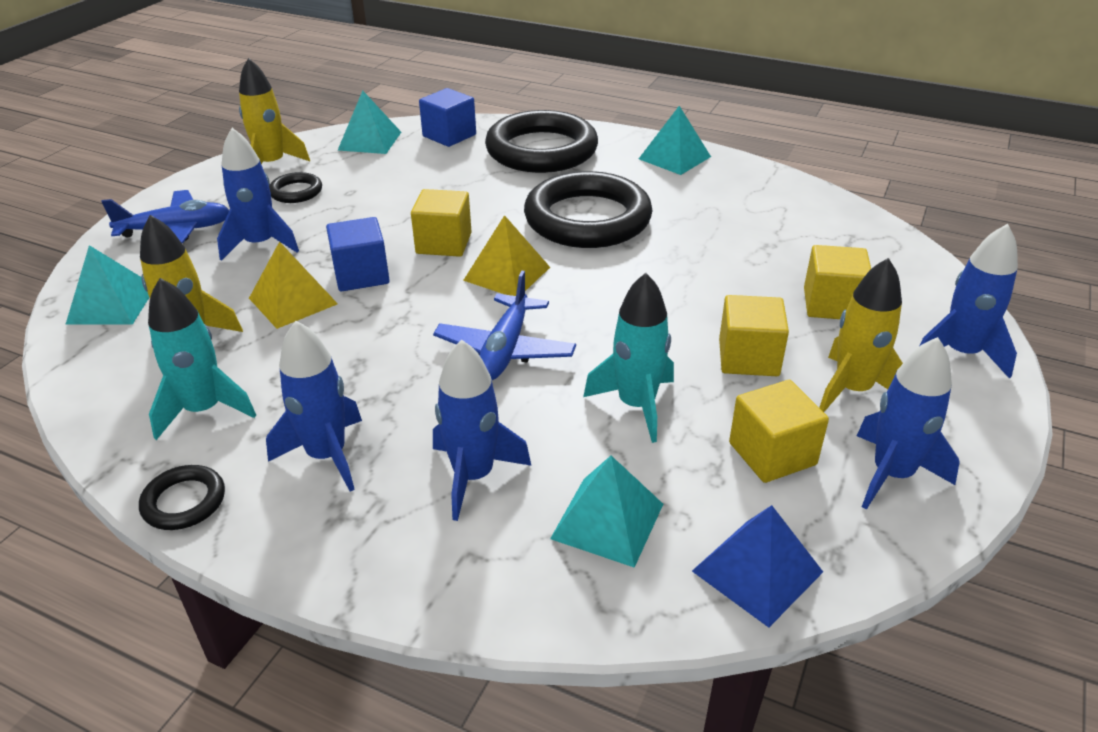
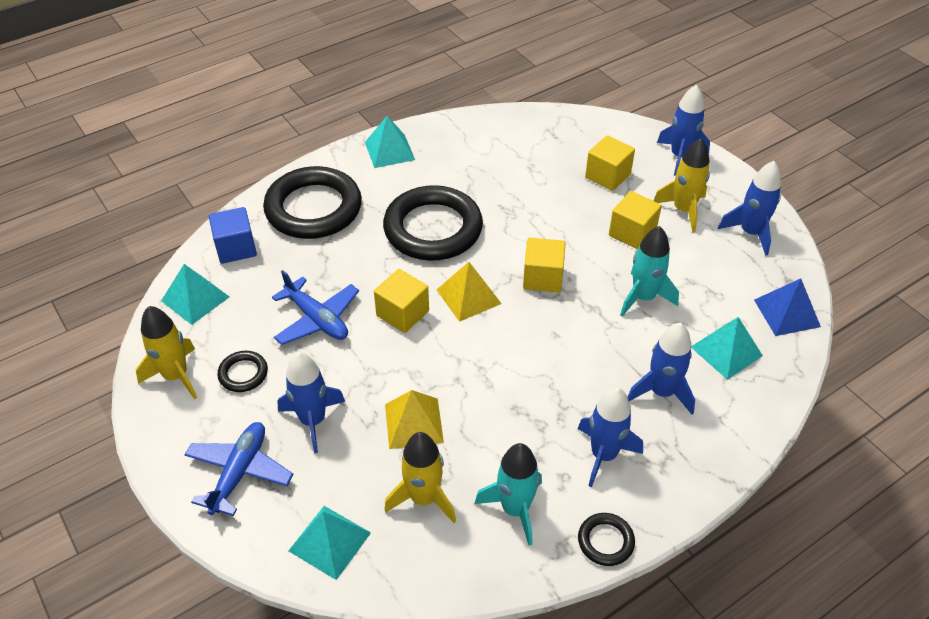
camera: 60 degrees left, 10 degrees up
(361, 275) = (409, 373): blue cube -> none
(505, 350) = (553, 331): blue plane -> blue plane (317, 319)
(772, 454) = (713, 265): yellow cube -> yellow cube (542, 278)

